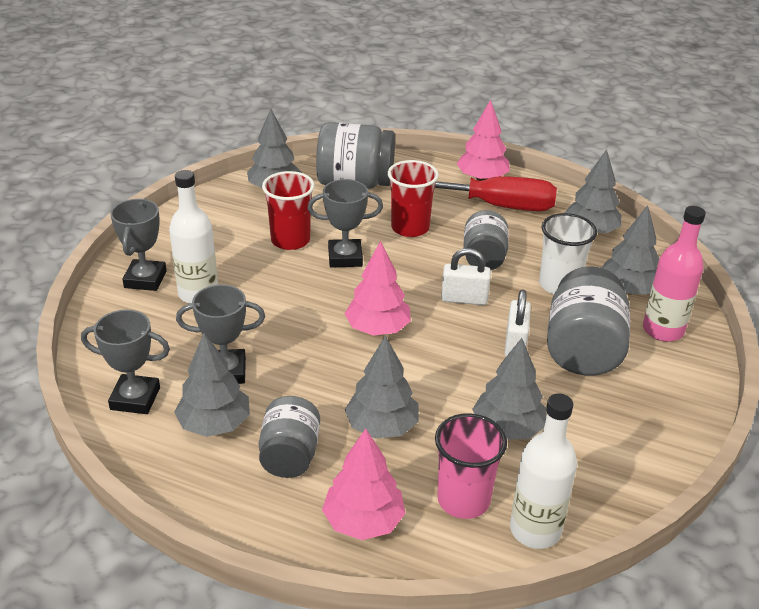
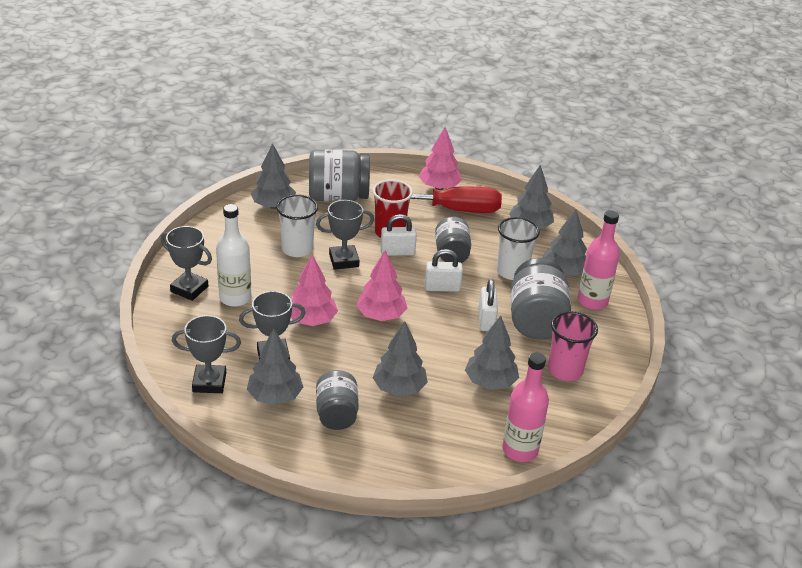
camera: 10 degrees left, 0 degrees up
(145, 279) = (189, 289): grey trophy -> grey trophy turned 60 degrees counterclockwise
(290, 240) = (297, 249): red cup -> white cup
(363, 521) = (399, 455): pink tree -> pink tree (311, 320)
(415, 252) = (397, 252): none -> white padlock
(463, 500) = (467, 434): pink cup -> pink cup (565, 370)
(535, 530) = (520, 450): white bottle -> pink bottle

